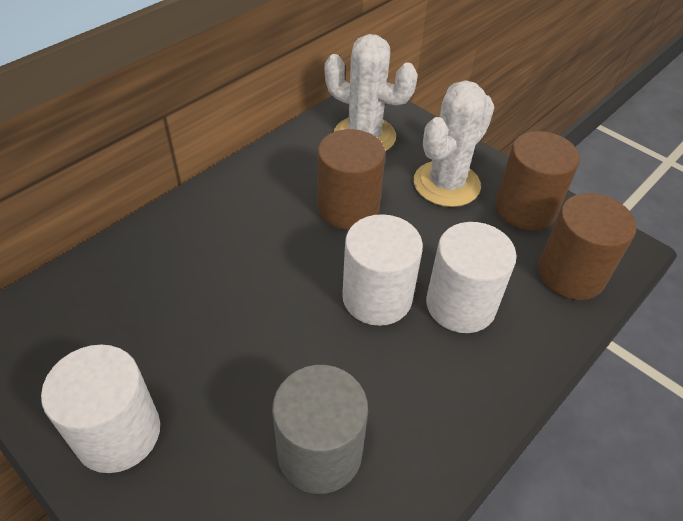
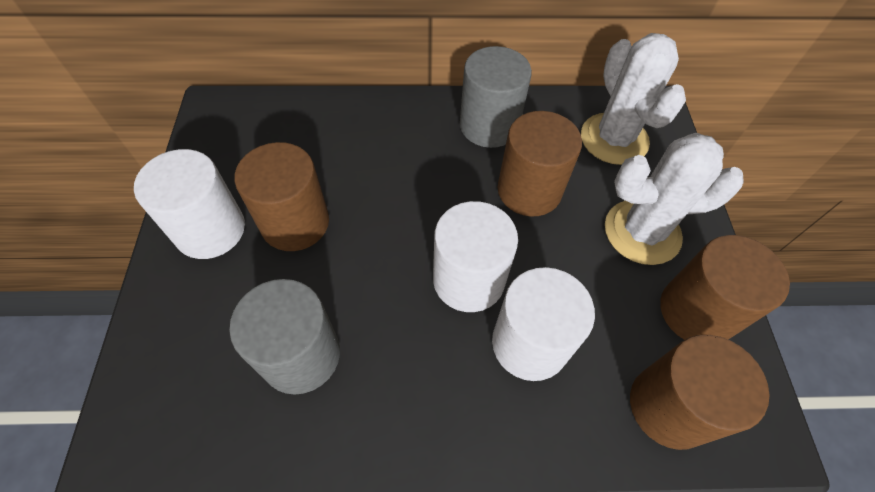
camera: 45 degrees right, 10 degrees up
(193, 365) = (295, 223): none -> brown cylinder
(268, 182) = (489, 126): none -> grey cylinder

